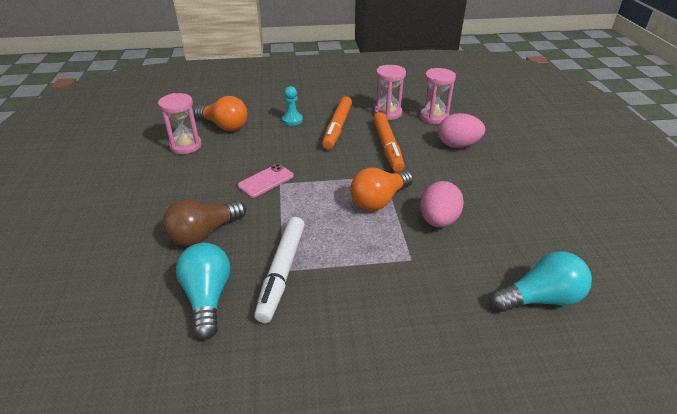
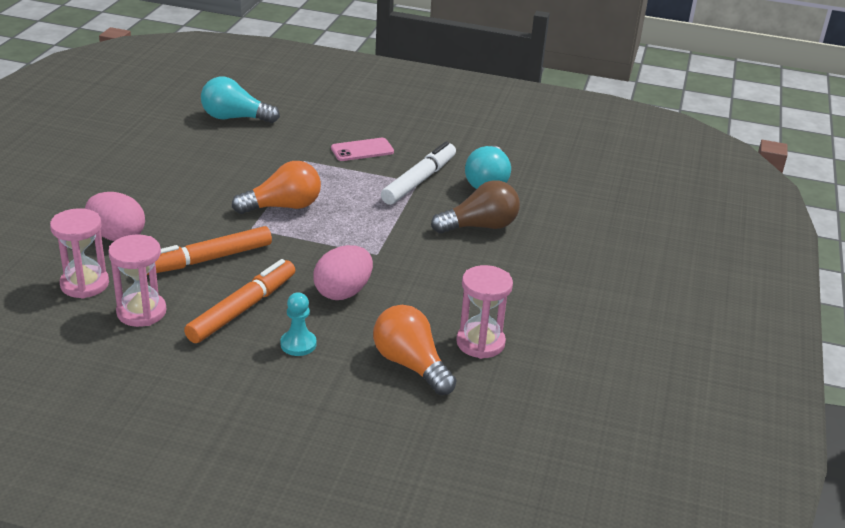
camera: 160 degrees left, 5 degrees down
(266, 181) = (392, 260): pink phone -> pink phone (362, 150)
(387, 147) = (206, 260): orange marker -> orange marker turned 135 degrees counterclockwise
(438, 220) = (246, 176): pink egg -> pink egg (343, 292)

